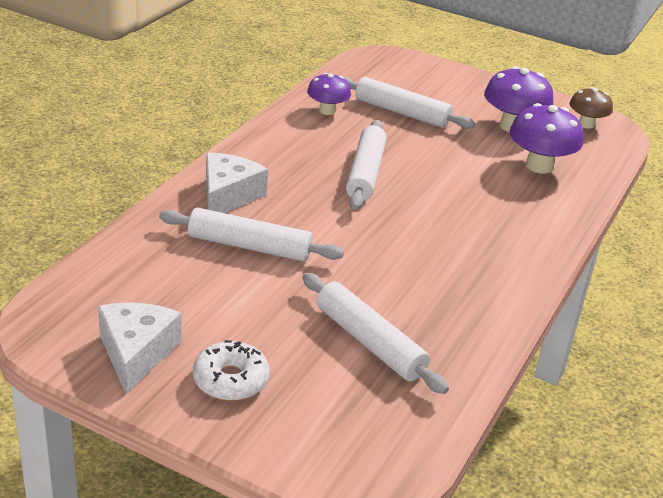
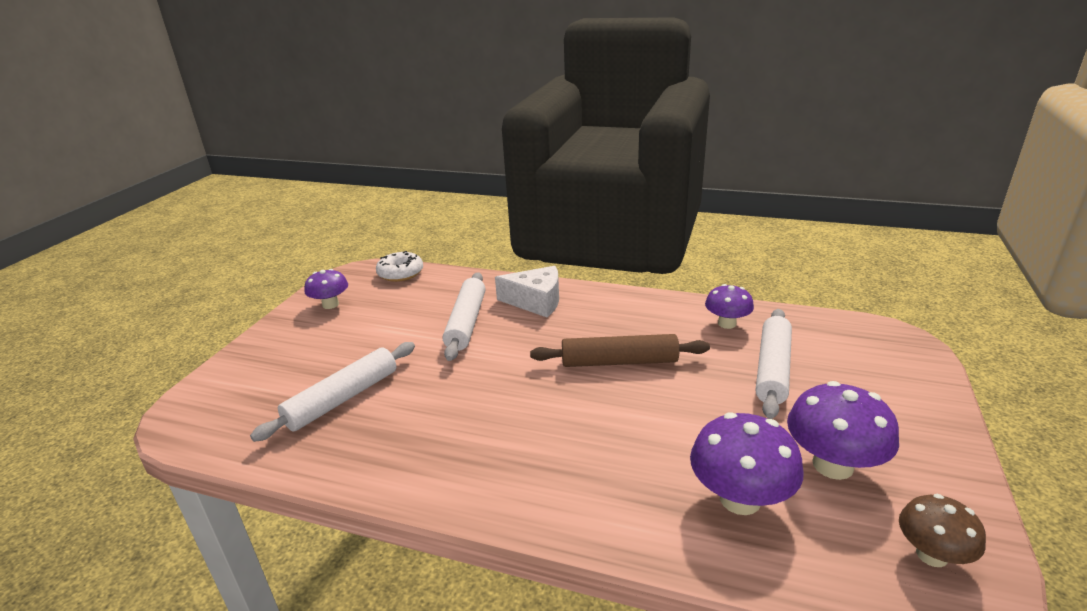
camera: 85 degrees right, 5 degrees down
(136, 353) = (330, 304): white cheese -> purple mushroom
(231, 380) = (300, 343): white donut -> white donut (400, 273)
(365, 173) = (619, 362): white rolling pin -> brown rolling pin

